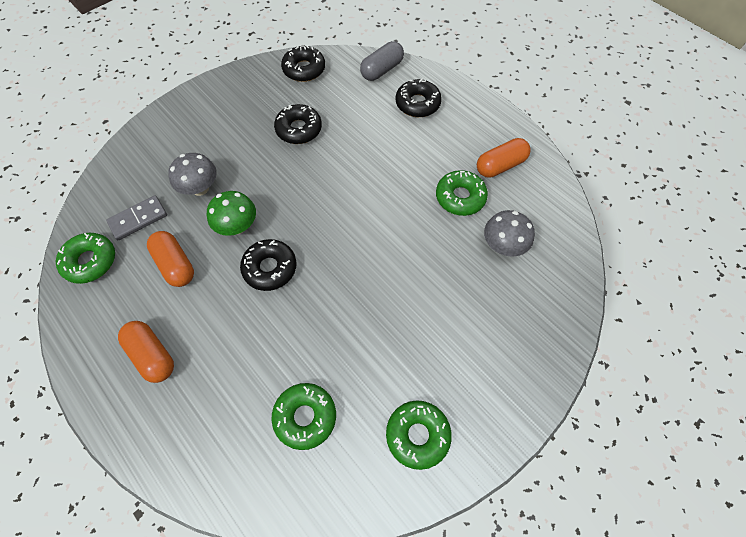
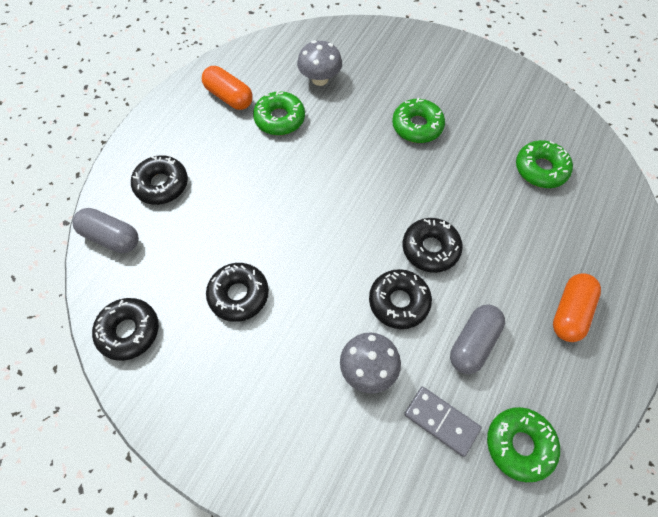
camera: 110 degrees left, 0 degrees up
(175, 265) = (473, 343): orange capsule -> grey capsule
(237, 226) = (399, 302): green mushroom -> black donut
(417, 435) = (507, 97): green donut -> green donut (417, 126)

